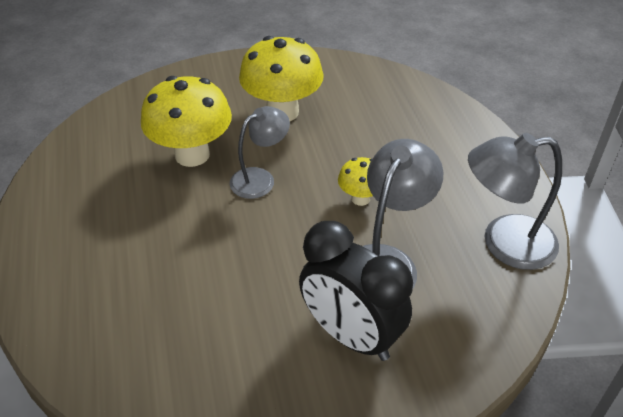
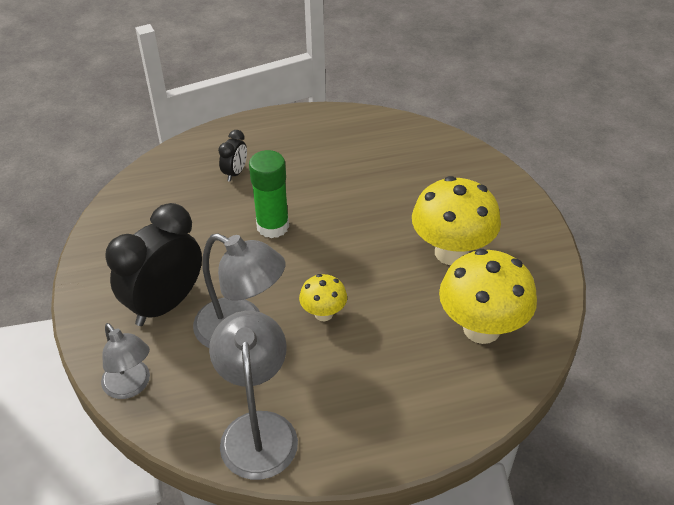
camera: 90 degrees right, 0 degrees up
(123, 282) = (235, 173): none -> black clock
(192, 155) = (380, 194): yellow mushroom -> yellow mushroom (481, 328)
(229, 241) = (272, 226): none -> green glue stick
(260, 179) = (349, 241): grey lamp -> grey lamp (131, 386)

